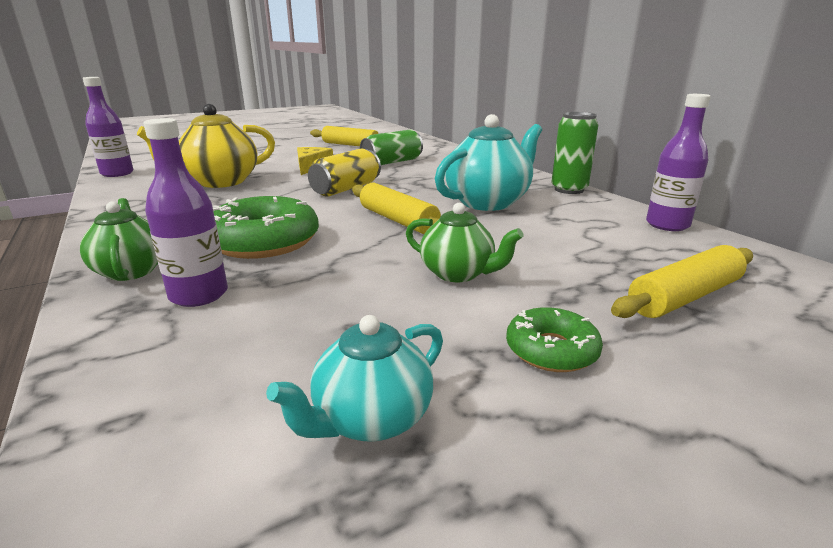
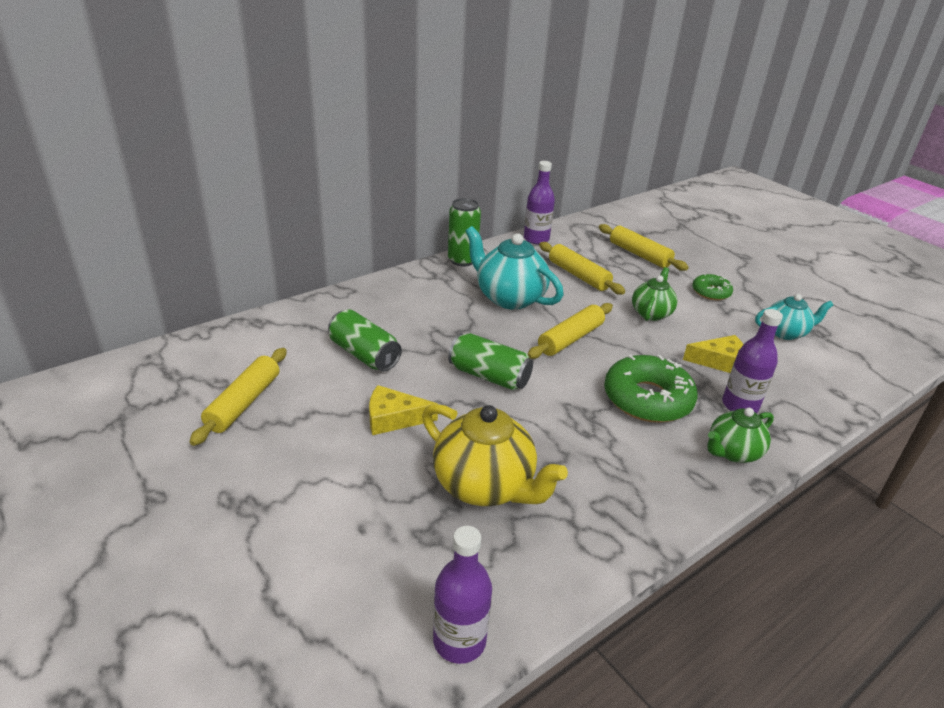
camera: 100 degrees left, 10 degrees up
(306, 303) = (720, 361): none -> yellow cheese
(346, 189) = (489, 376): yellow can -> green can
(371, 419) = (785, 332): turquoise teapot -> turquoise teapot turned 45 degrees counterclockwise
(563, 239) = (578, 275): none -> yellow rolling pin

